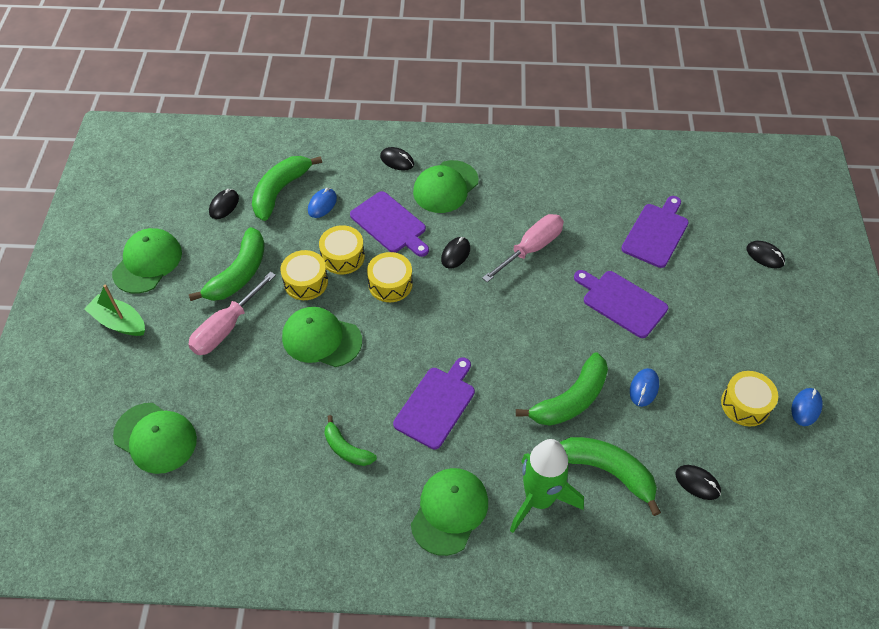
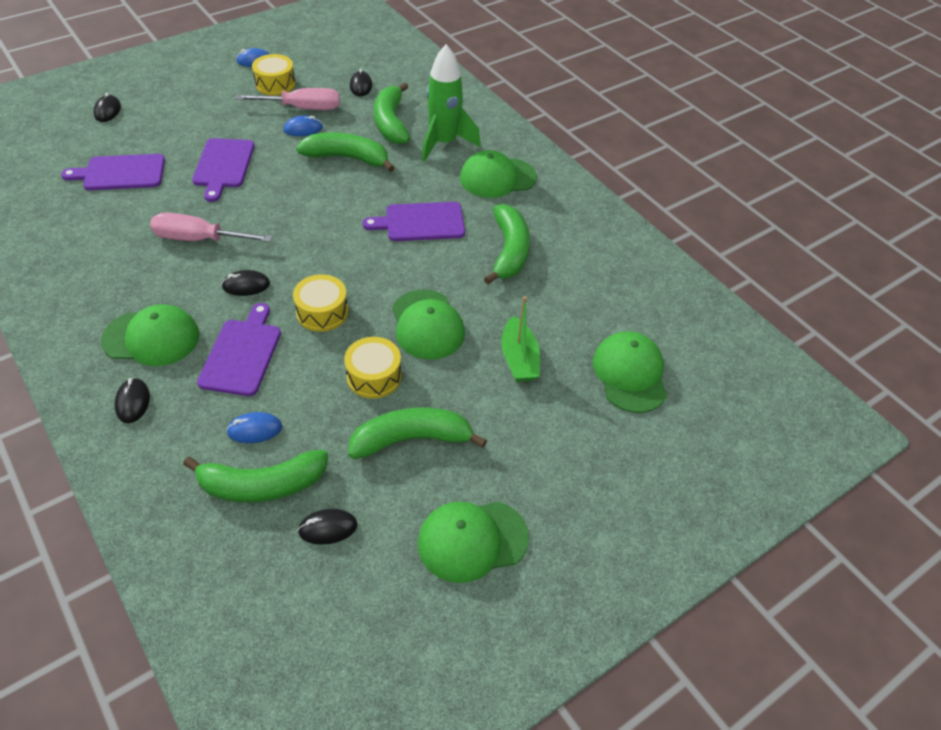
camera: 130 degrees left, 5 degrees down
(119, 322) = (563, 501): green boat -> green boat (519, 359)
(226, 327) = (482, 403): pink screwdriver -> pink screwdriver (302, 108)
(343, 257) = (317, 366): yellow drum -> none
(346, 449) = (509, 251): green banana -> green banana, size x1.68

